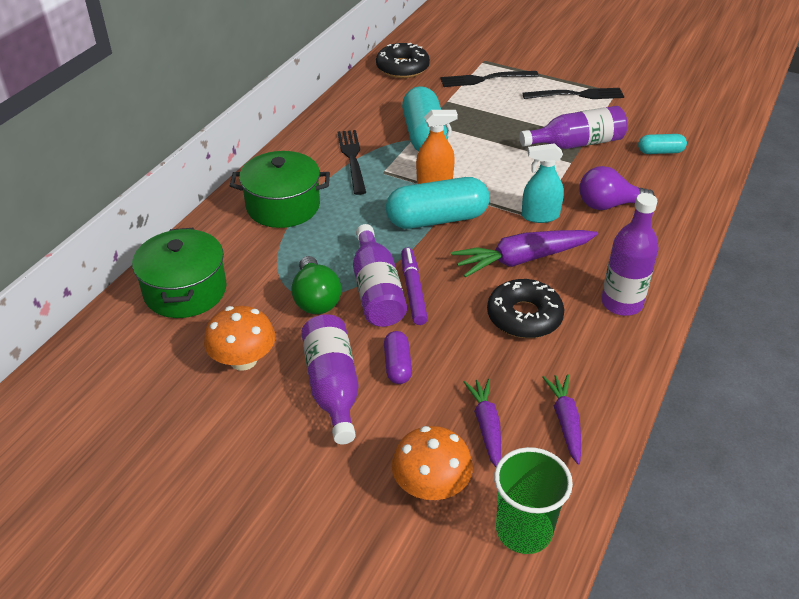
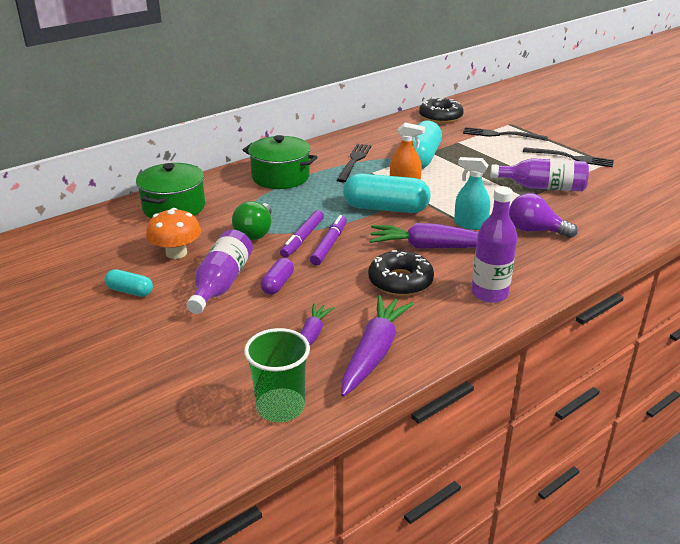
camera: 25 degrees right, 10 degrees down
(377, 291) = (302, 239): purple bottle -> purple marker
(431, 486) = (237, 359): orange mushroom -> none
(565, 421) = (374, 352): purple carrot -> purple carrot, size x1.64
(660, 152) = (614, 207): turquoise capsule -> turquoise capsule (130, 291)

